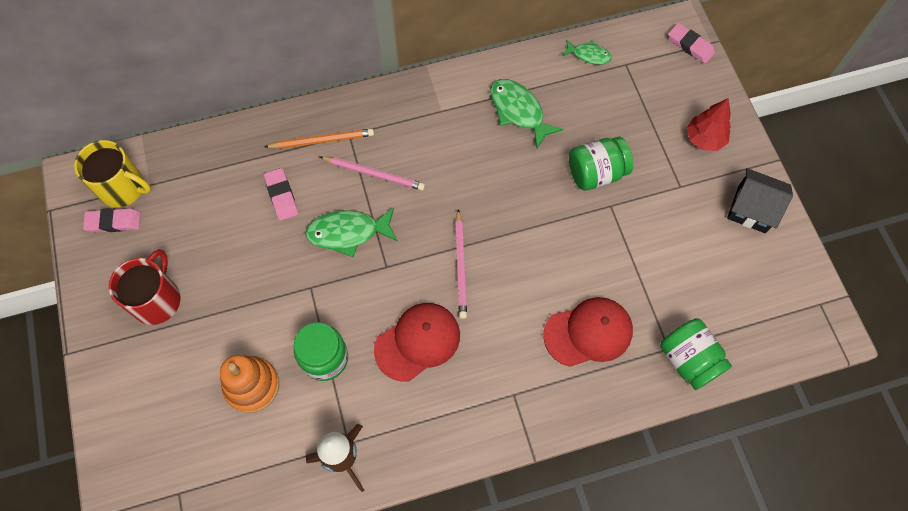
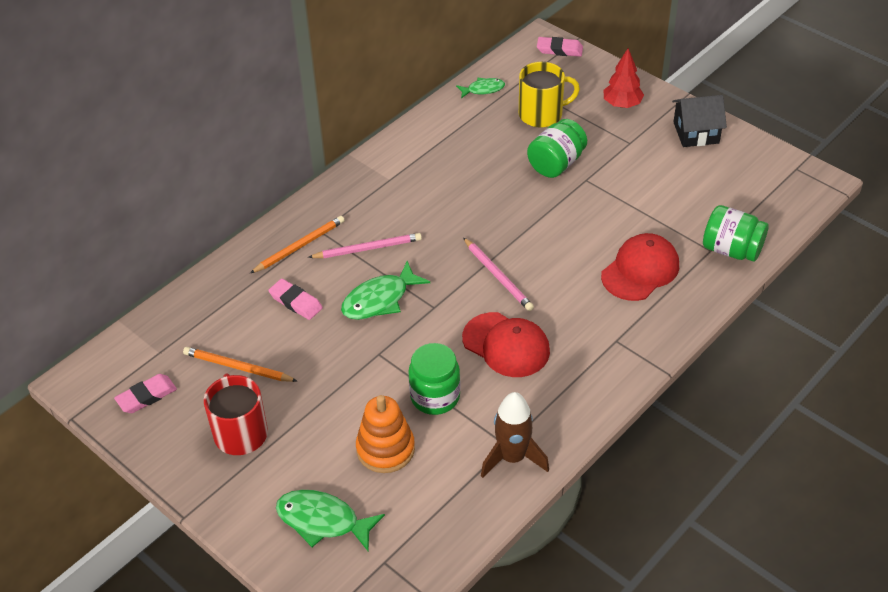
camera: 30 degrees left, 20 degrees down
(123, 188) = (134, 367): yellow mug -> yellow mug (542, 114)
(196, 235) = (238, 367): none -> orange pencil
(417, 342) = (506, 345): red cap -> red cap turned 105 degrees clockwise
(518, 111) = (457, 151): green fish -> green fish (322, 521)

